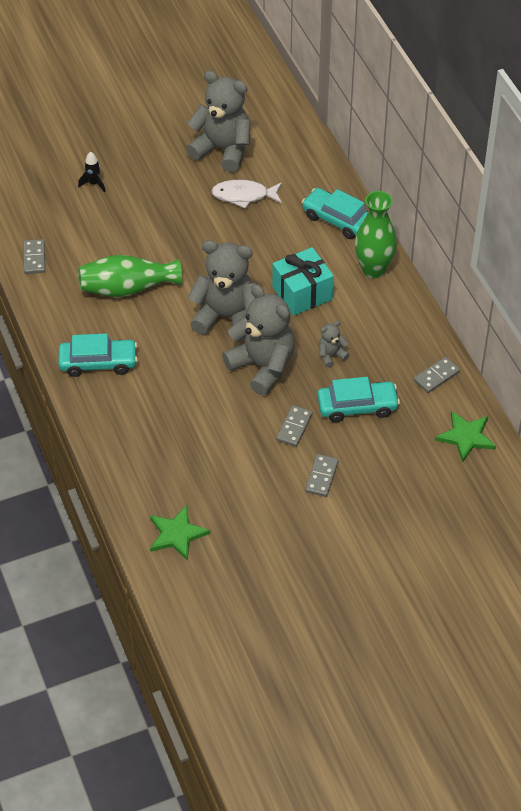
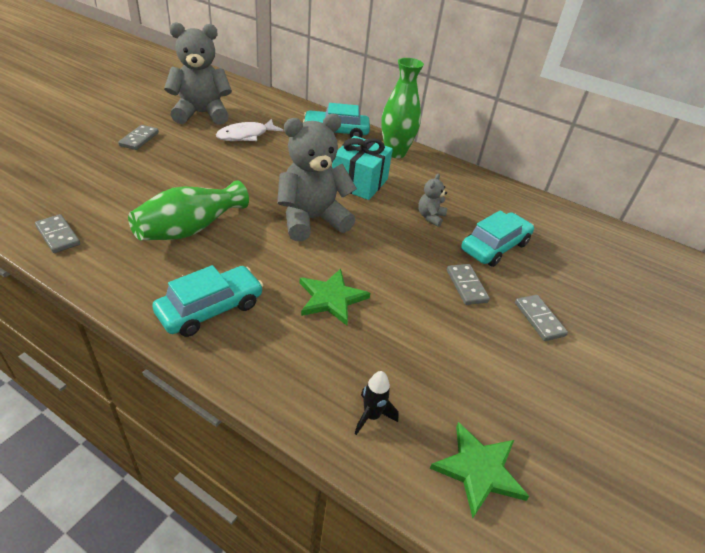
camera: 40 degrees left, 10 degrees down
(93, 183) = (91, 160): black rocket -> black rocket (371, 416)
(262, 366) = (384, 246): grey teddy bear -> none
(436, 376) = (520, 203): grey domino -> grey domino (139, 139)
(466, 437) = (593, 236): green star -> green star (331, 298)

